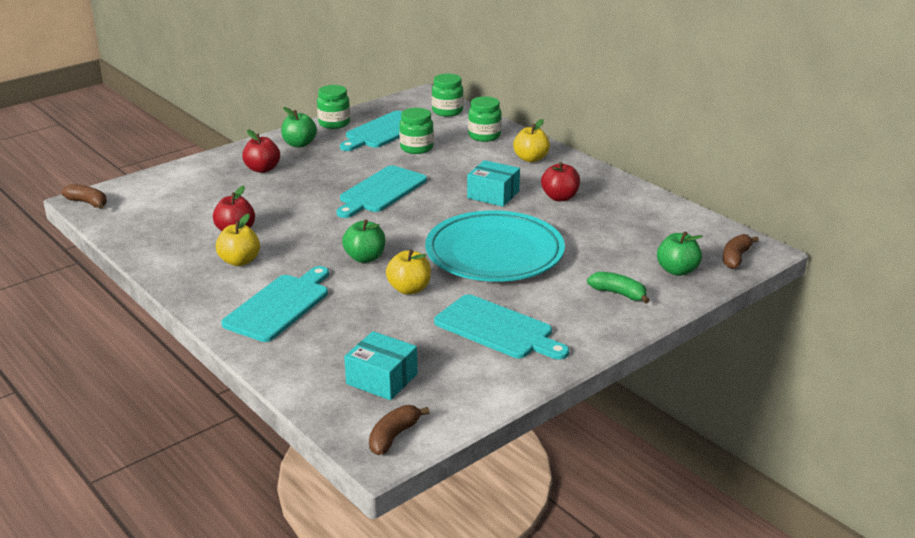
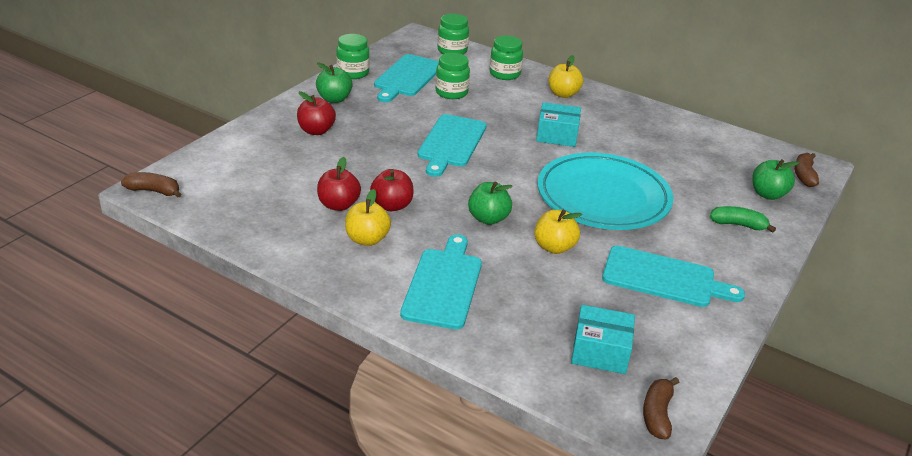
camera: 20 degrees left, 5 degrees up
(560, 197) = (617, 131): red apple -> red apple (392, 205)

